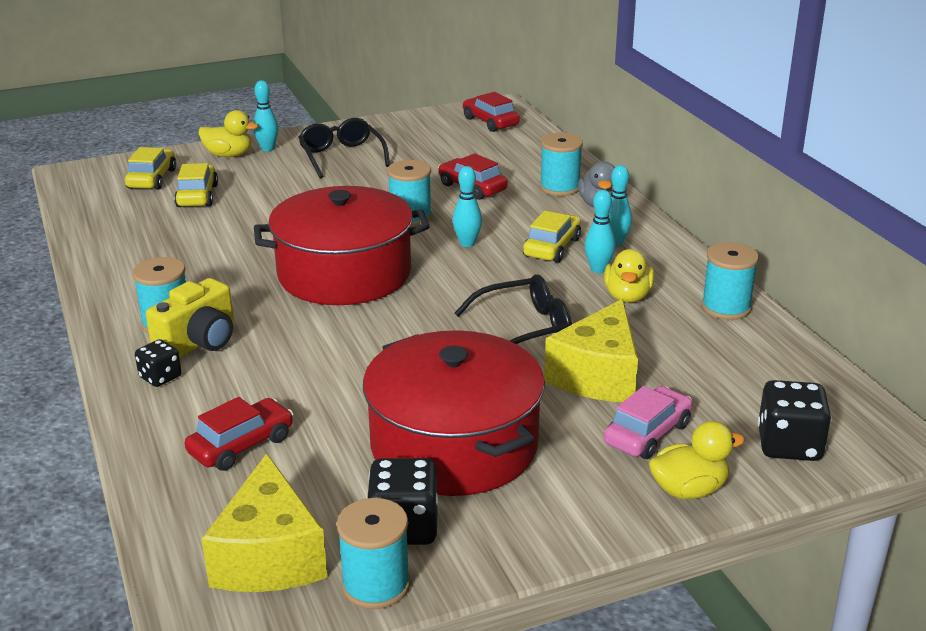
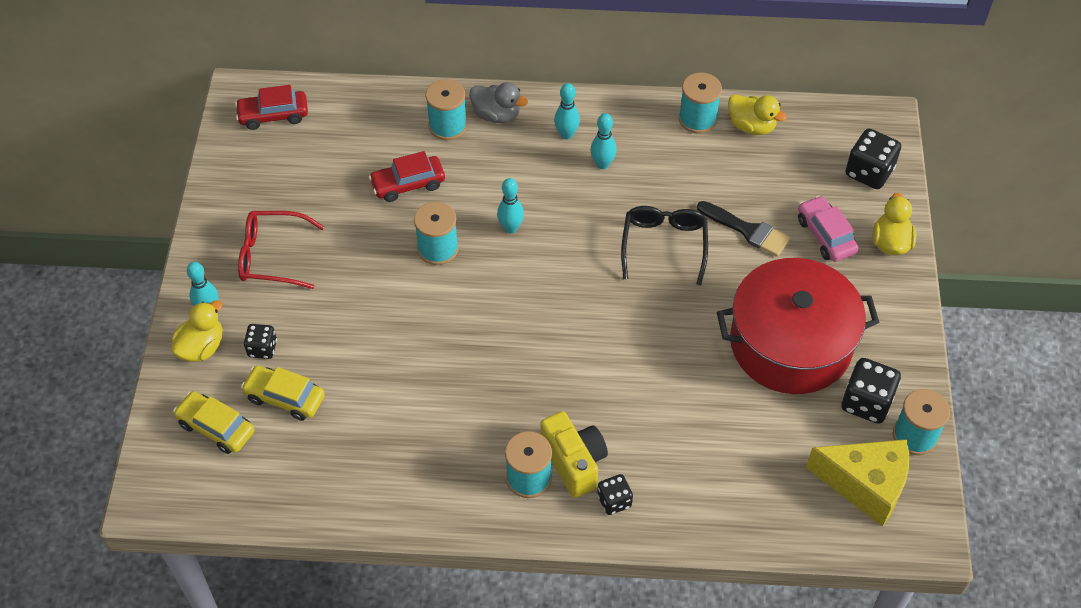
camera: 65 degrees left, 25 degrees up
(241, 445) = (734, 469): red car -> none
(243, 176) = (262, 348): none -> black dice
(341, 156) = (272, 256): black glasses -> red glasses
(344, 274) = (514, 329): red pot -> none
(552, 247) = (551, 177): yellow car -> none
(598, 376) = (747, 230): yellow cheese -> black brush
(627, 296) = (652, 166): yellow duck -> yellow duck (751, 126)

